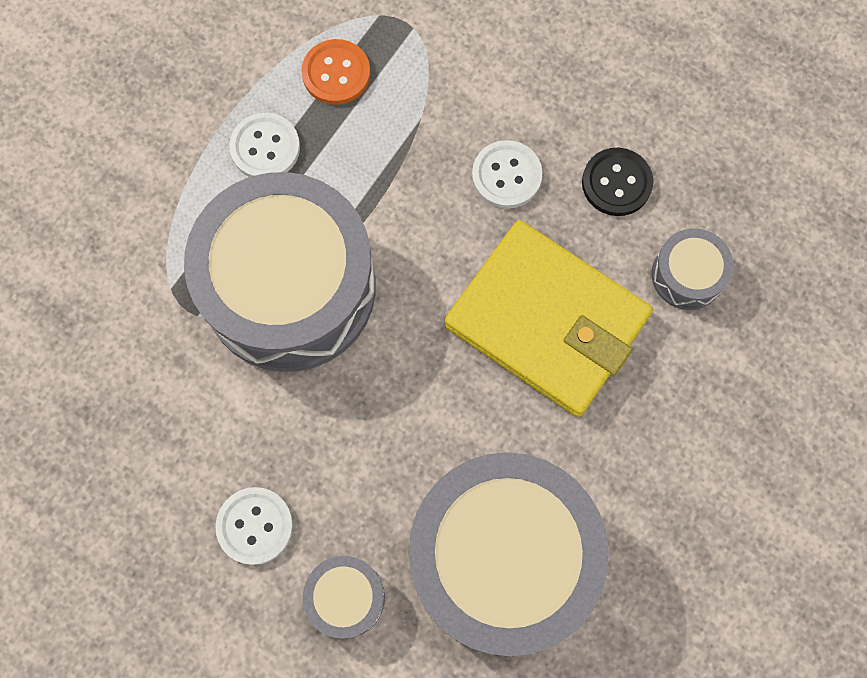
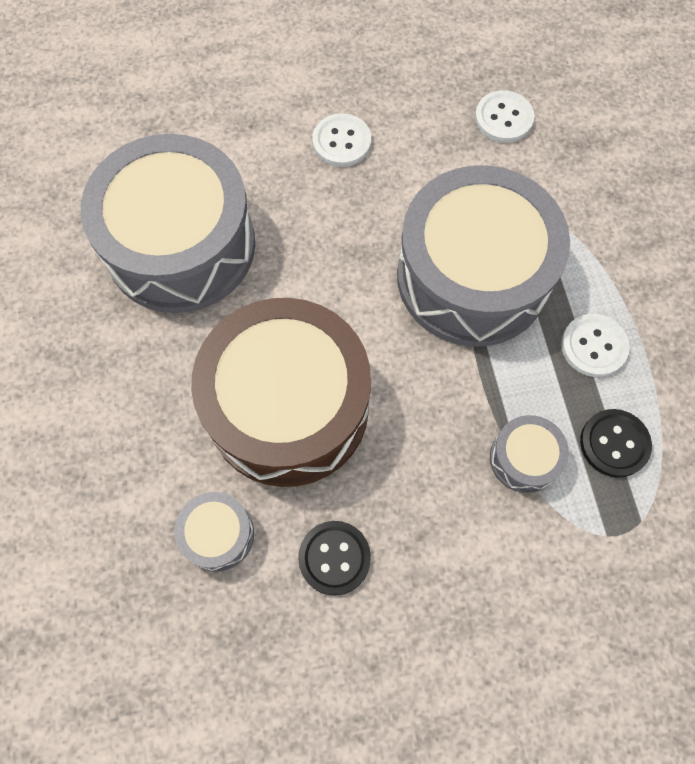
camera: 135 degrees right, 5 degrees down
(336, 73) = (614, 444): orange button -> black button
(346, 597) = (252, 152): grey drum -> grey drum (524, 458)
(506, 176) = (418, 485): white button -> white button (503, 118)
(546, 321) = (288, 407): yellow wallet -> brown drum

